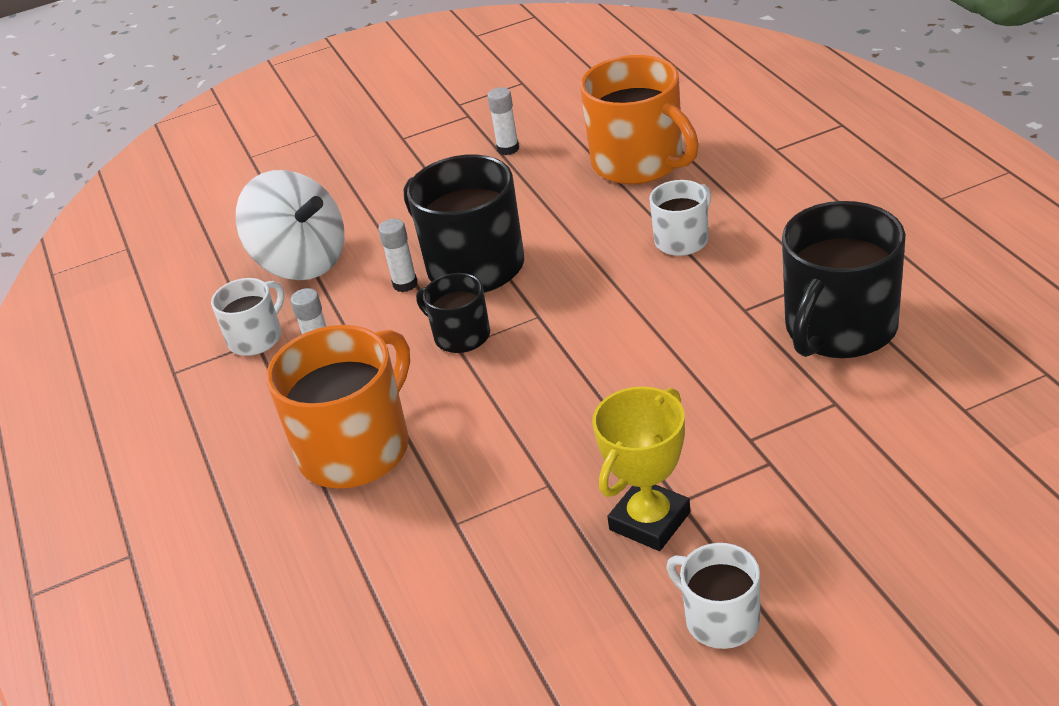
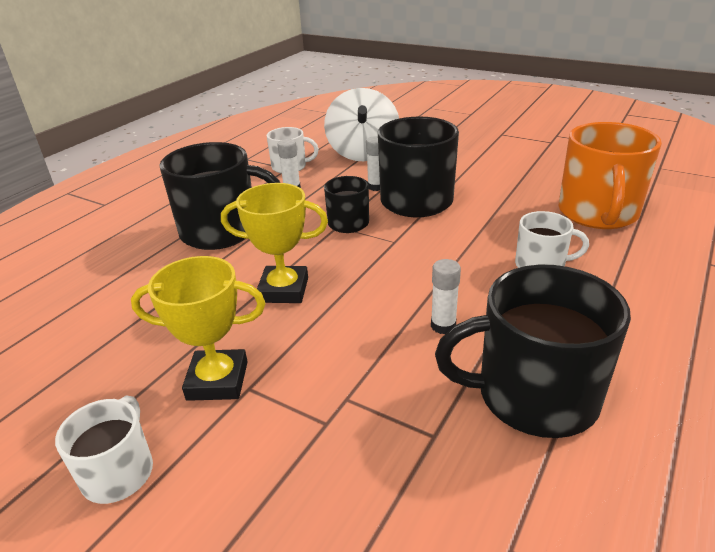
camera: 50 degrees right, 5 degrees down
(357, 448) = (222, 231): orange mug -> black mug
(508, 149) = (539, 165): white glue stick -> white glue stick (443, 326)
(543, 430) = (284, 290): none -> yellow trophy

